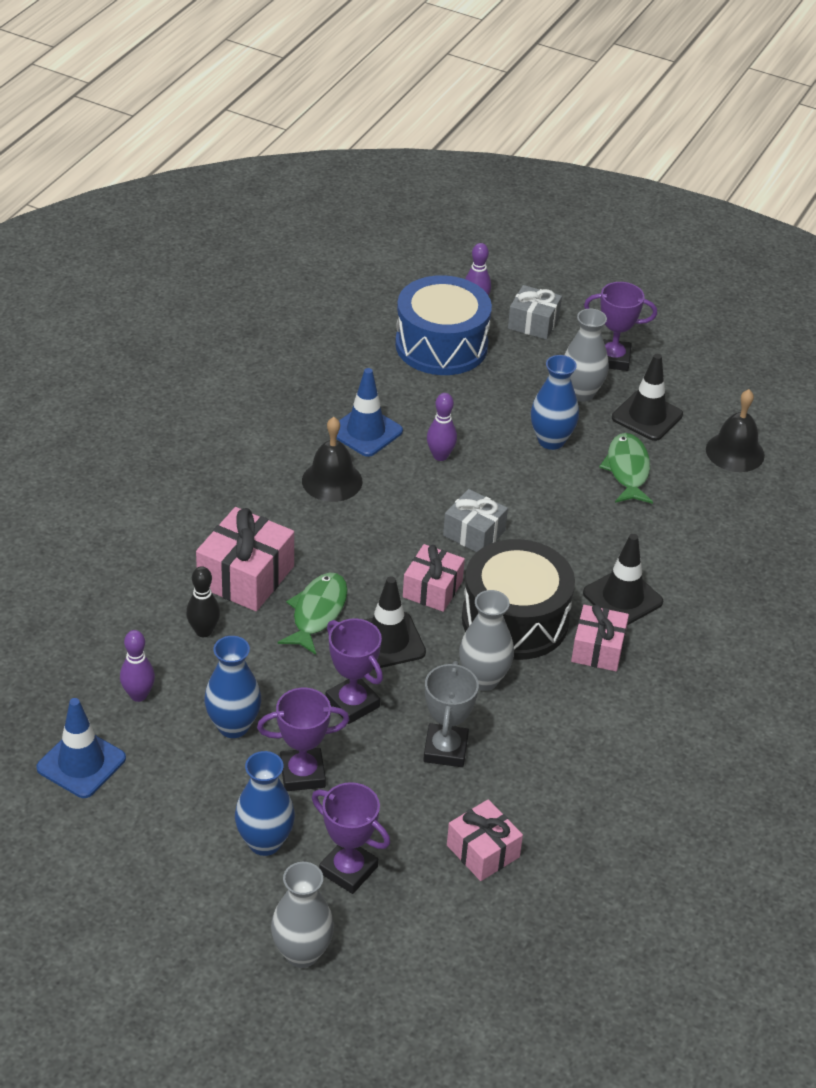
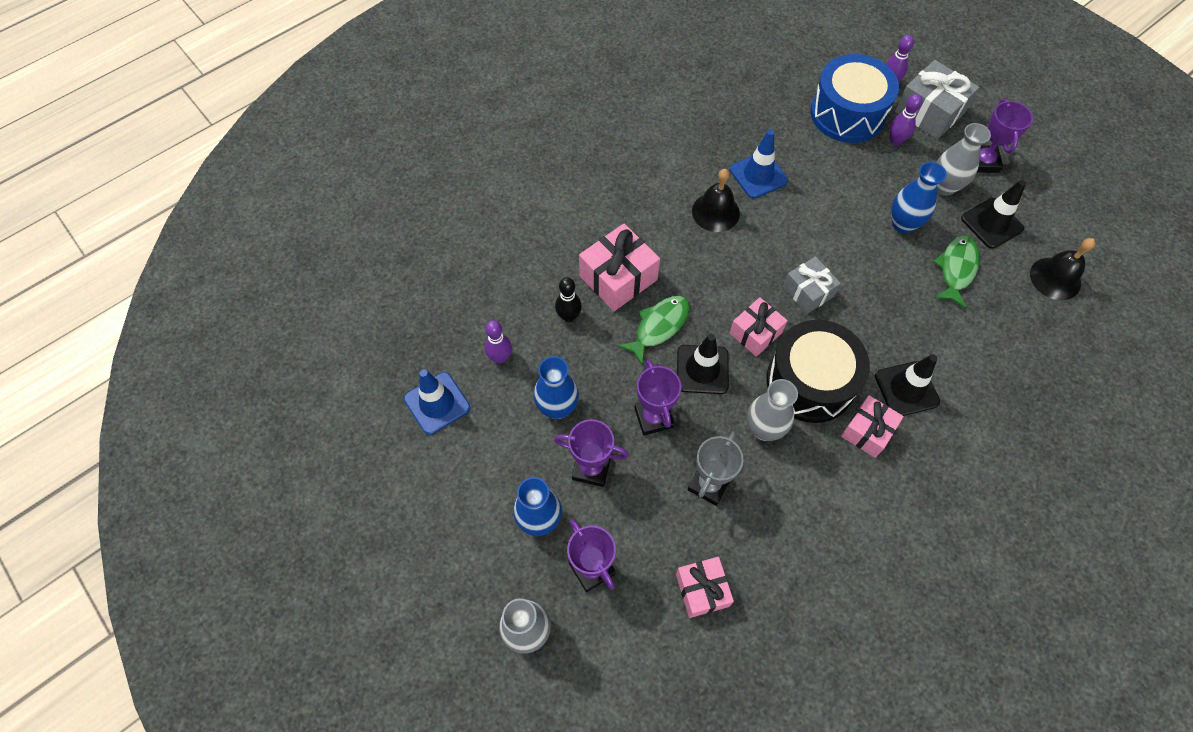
camera: 25 degrees right, 20 degrees up
(440, 456) = (808, 213): purple bowling pin -> purple bowling pin (895, 140)
(533, 323) = (929, 112): grey gift -> grey gift, size x1.53
(612, 359) = (983, 162): purple trophy -> purple trophy turned 60 degrees clockwise

